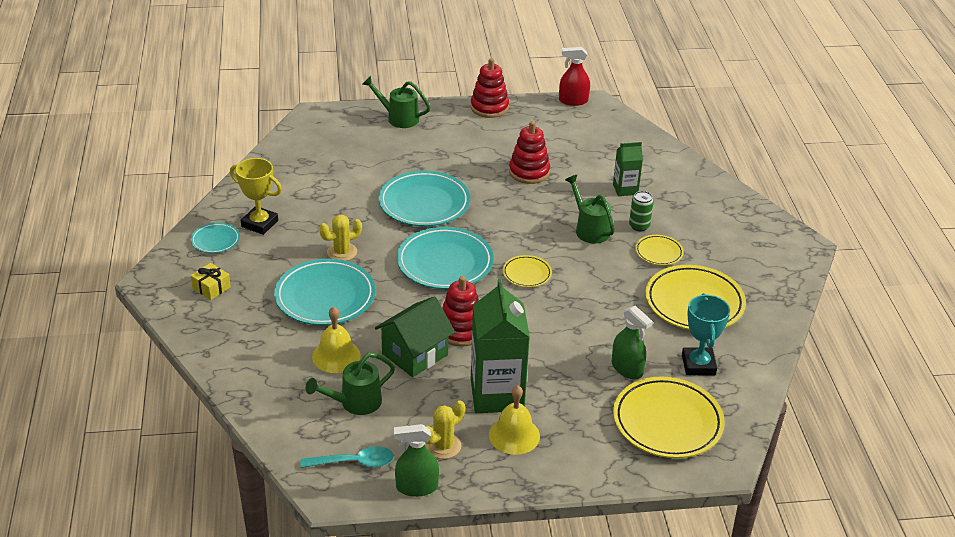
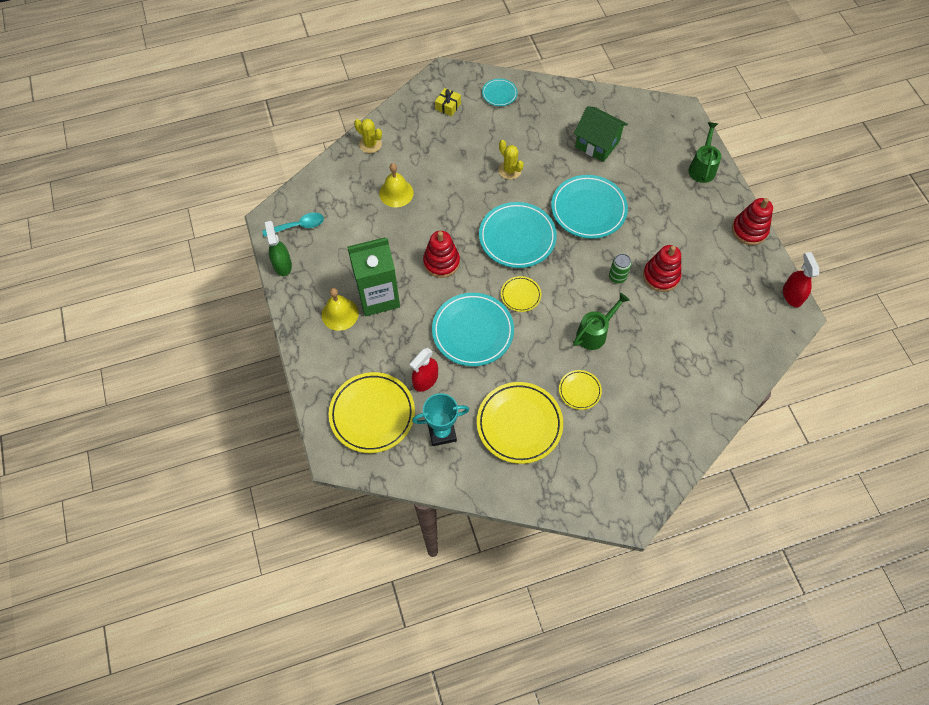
camera: 80 degrees right, 25 degrees up
(259, 224) = (527, 113): yellow trophy -> none
(325, 297) = (456, 172): turquoise plate -> turquoise plate (473, 331)
(354, 462) = (298, 226): turquoise spoon -> turquoise spoon turned 90 degrees counterclockwise
(355, 403) = (353, 214): green watering can -> none
(415, 354) = (409, 238): green house -> green house (597, 144)
(443, 446) = (322, 273): yellow cactus -> yellow cactus (370, 144)
(625, 189) = (664, 355): green carton -> none
(627, 368) = (425, 380): green spray bottle -> red spray bottle
(639, 226) = (612, 371): green can -> green can (617, 277)

